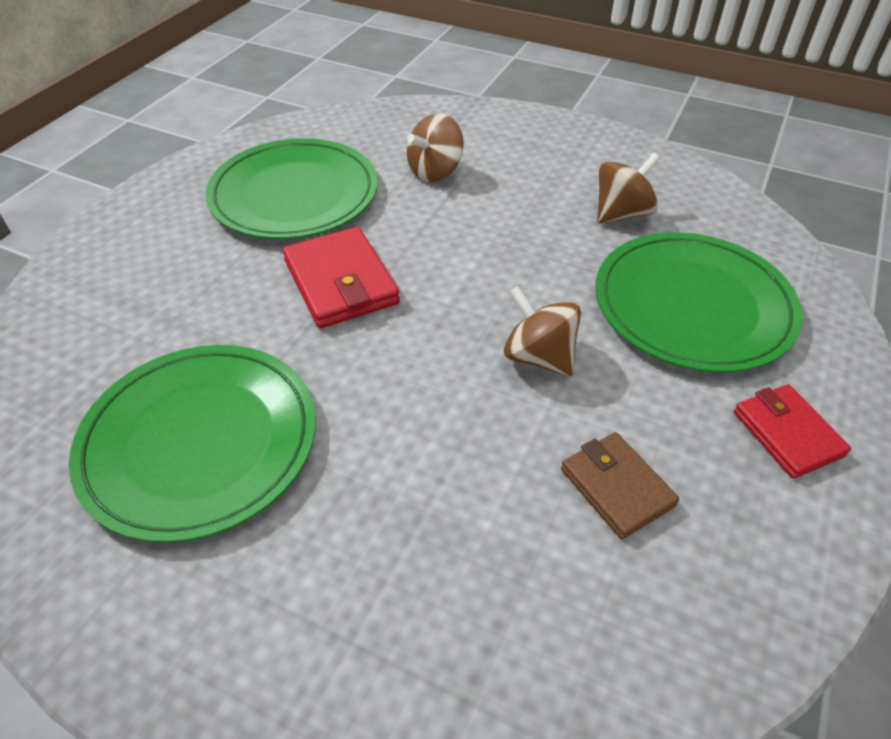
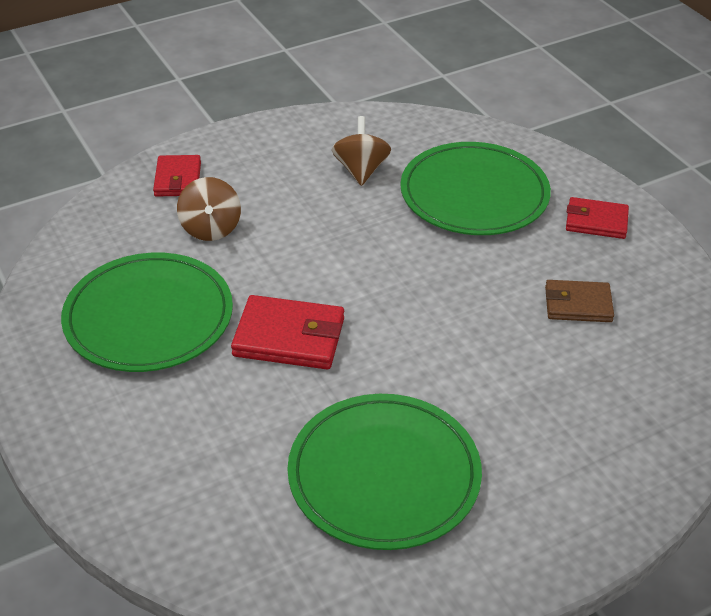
camera: 55 degrees left, 5 degrees down
(476, 127) = (178, 179): none -> red wallet
(539, 356) = (455, 280): brown spinning top -> none

